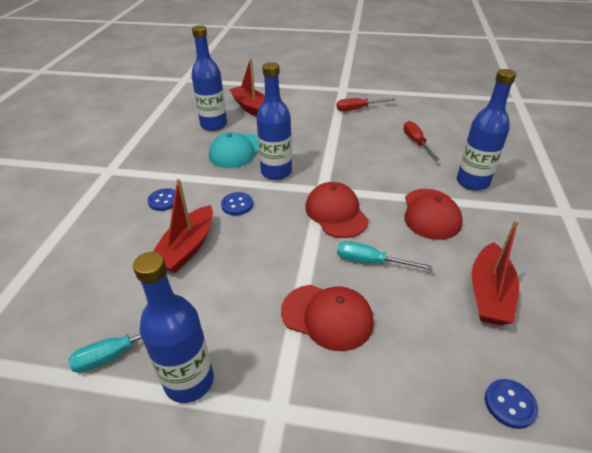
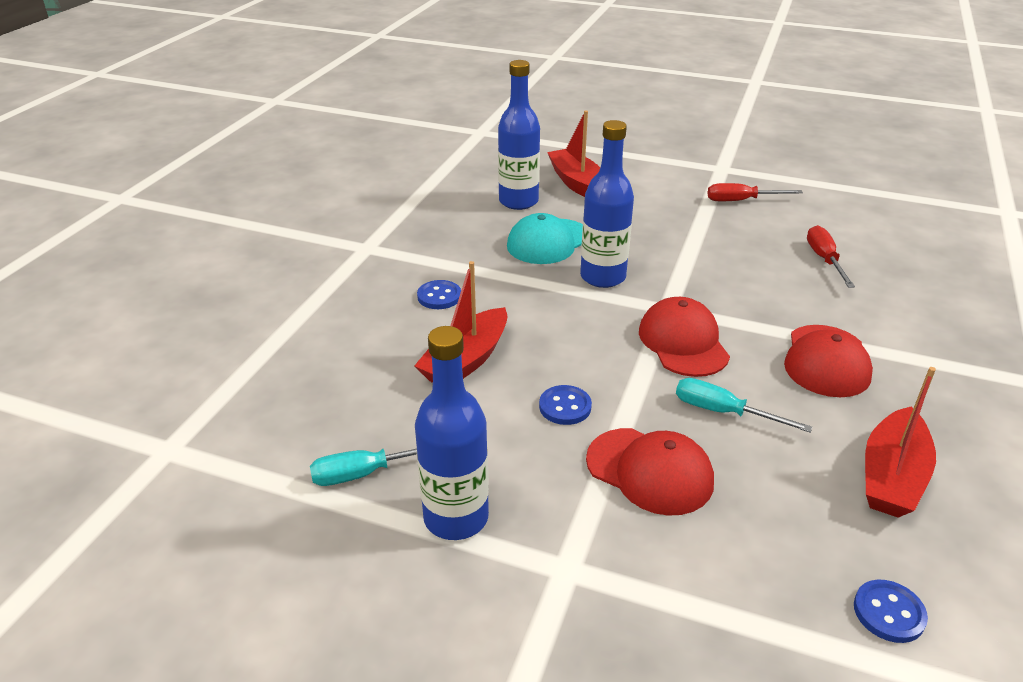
camera: 10 degrees right, 5 degrees down
(237, 205) = (541, 314): blue button -> blue button (565, 407)
(472, 182) = (902, 325): blue bottle -> none

